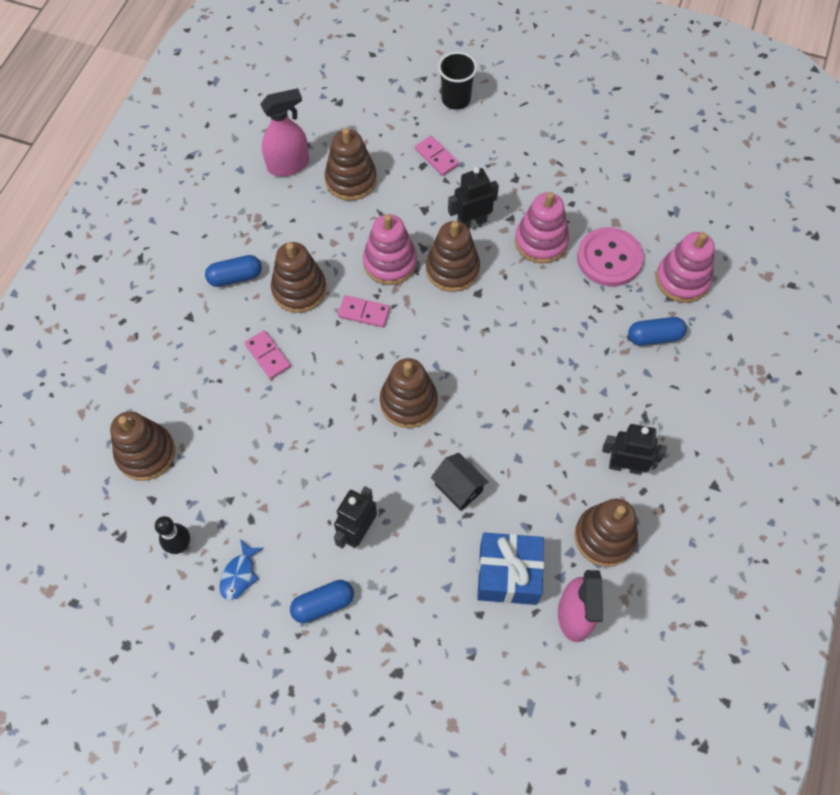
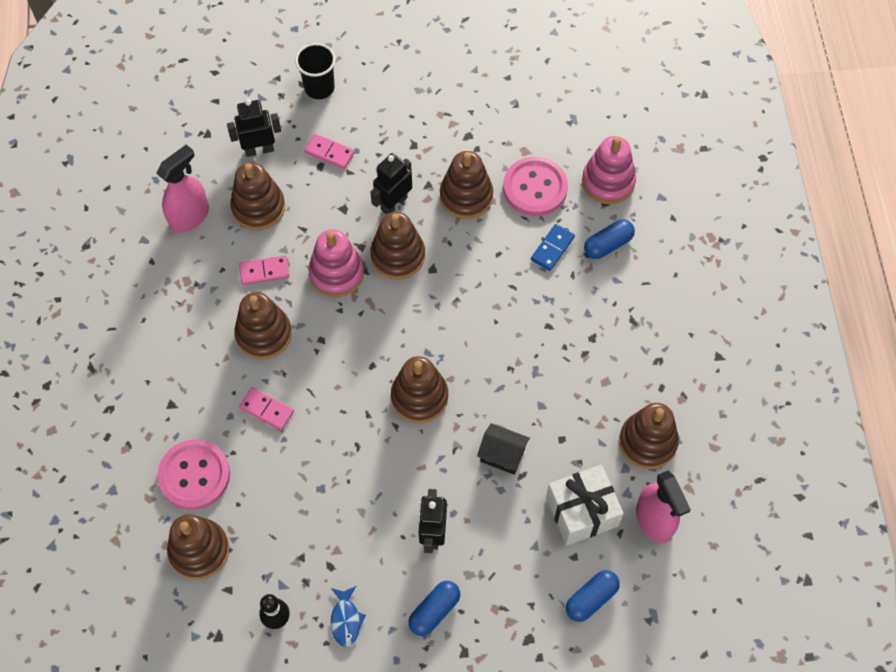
camera: 25 degrees left, 0 degrees up
(176, 386) = (194, 475): none -> pink button
(235, 277) = (195, 348): blue capsule -> blue capsule (591, 599)
(364, 312) = (336, 331): pink domino -> pink domino (264, 271)
(508, 574) = (582, 511): blue gift -> white gift
(541, 241) = (466, 196): pink stacking toy -> brown stacking toy
(599, 319) = (552, 248): none -> blue domino
(625, 466) = (636, 372): black robot -> black robot (259, 149)

